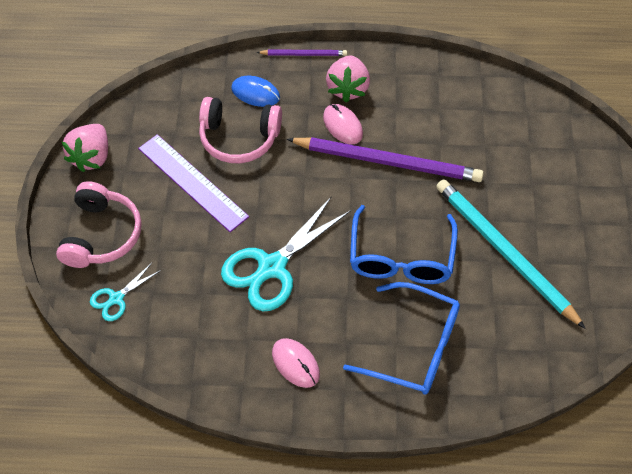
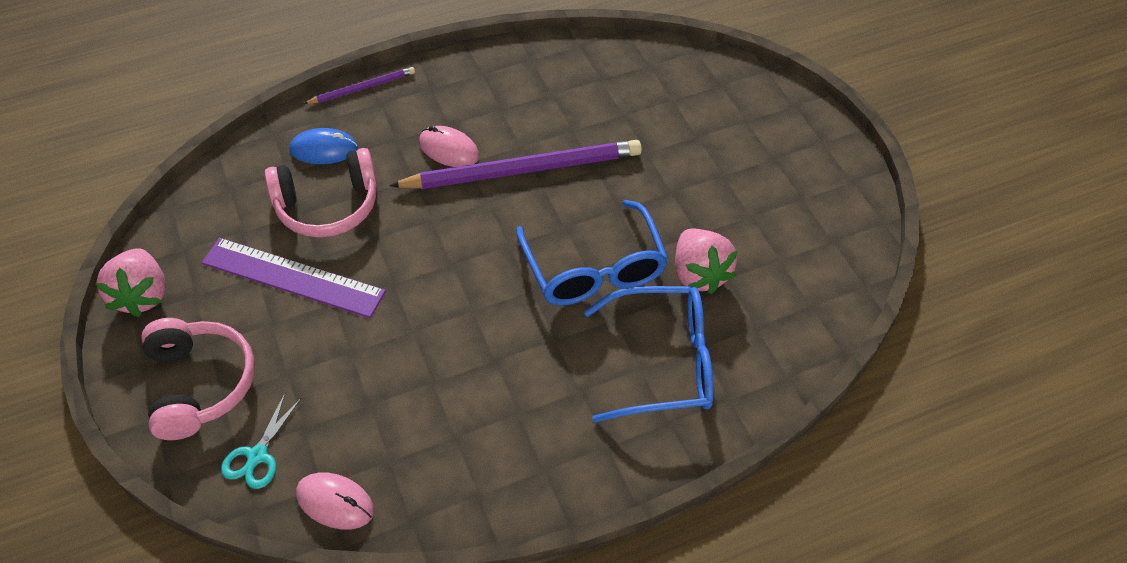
camera: 25 degrees left, 5 degrees down
(272, 267) = (444, 338): turquoise scissors -> none
(295, 364) = (531, 440): pink mouse -> pink mouse (335, 502)
(348, 88) = (434, 107): pink strawberry -> pink strawberry (699, 274)
(504, 252) = (707, 219): turquoise pencil -> none

